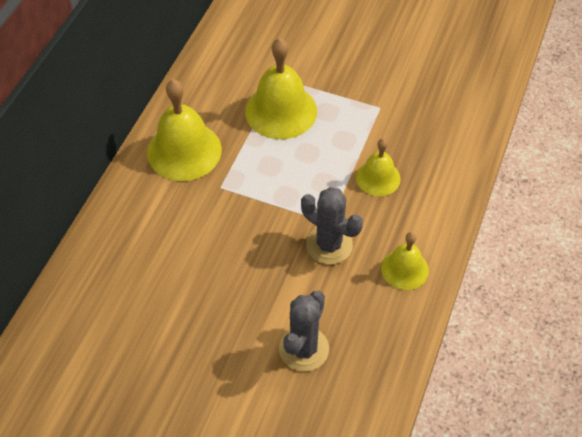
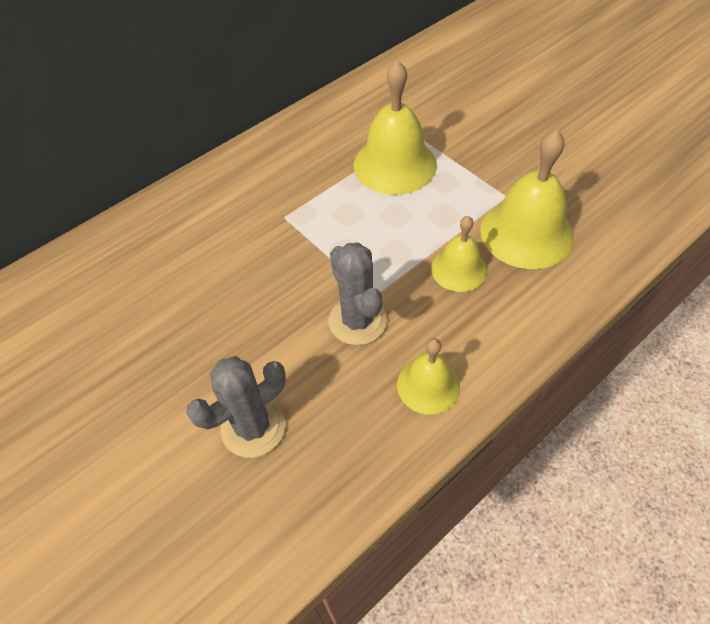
camera: 30 degrees right, 0 degrees up
(184, 151) = (273, 170): yellow bell -> yellow bell (526, 233)

